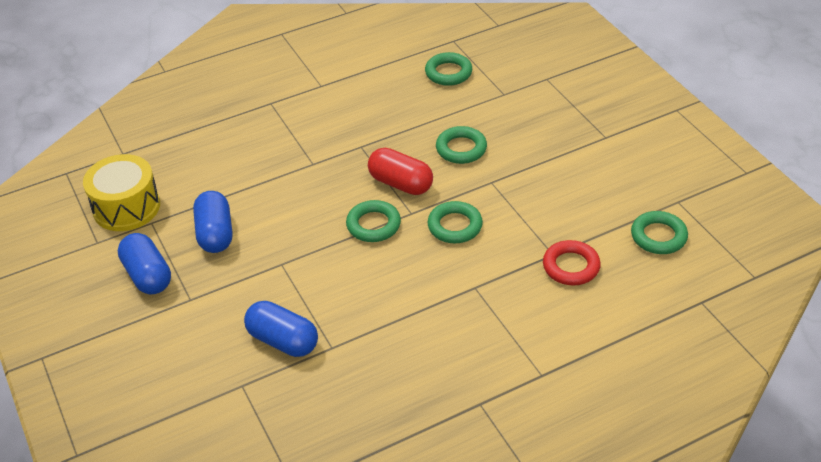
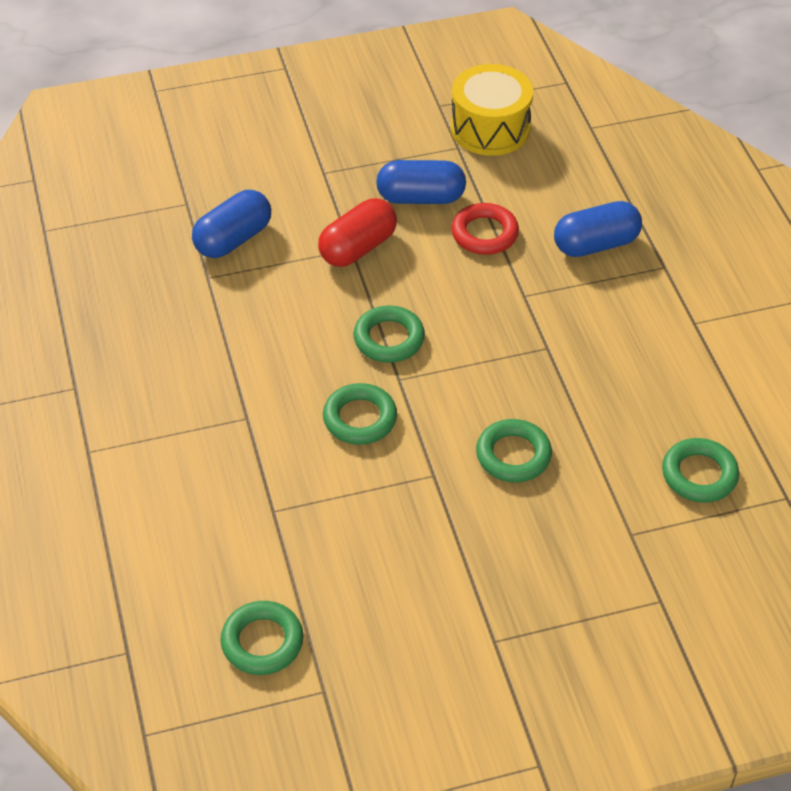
camera: 100 degrees right, 5 degrees up
(148, 275) = (372, 142): blue capsule -> blue capsule (596, 244)
(400, 183) = (458, 377): red capsule -> red capsule (358, 248)
(571, 266) = (244, 524): red ring -> red ring (484, 233)

